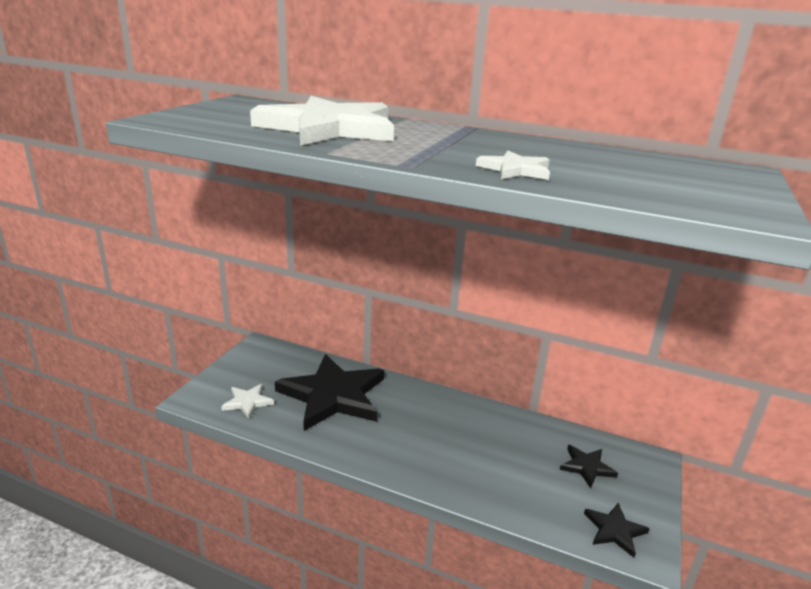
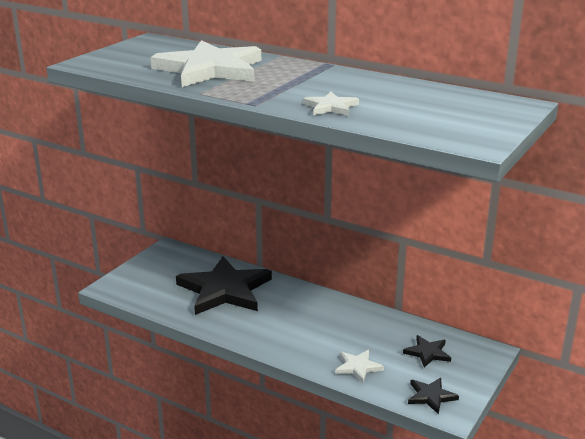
camera: 10 degrees right, 0 degrees up
(247, 402) = (152, 292): white star -> white star (358, 367)

